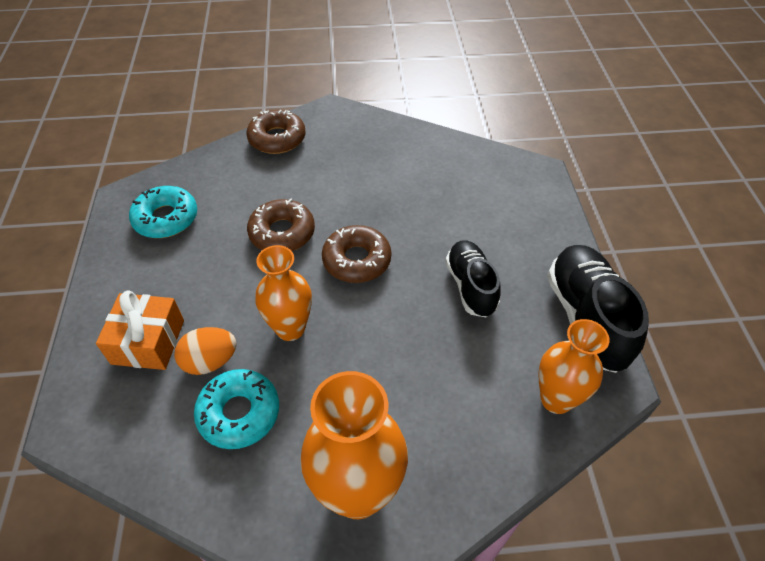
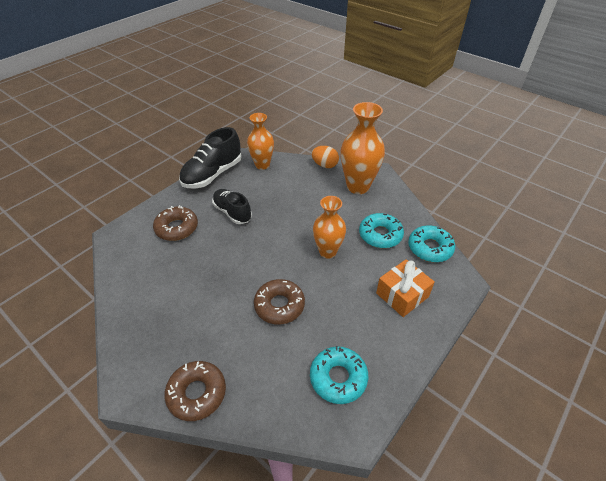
camera: 135 degrees left, 5 degrees down
(145, 450) = (430, 248): none -> turquoise donut
(210, 361) = (377, 263): orange egg -> orange egg (324, 165)
(356, 260) = (262, 259): brown donut -> brown donut (177, 228)
(470, 286) = (232, 212): black shoe -> black shoe turned 105 degrees clockwise

